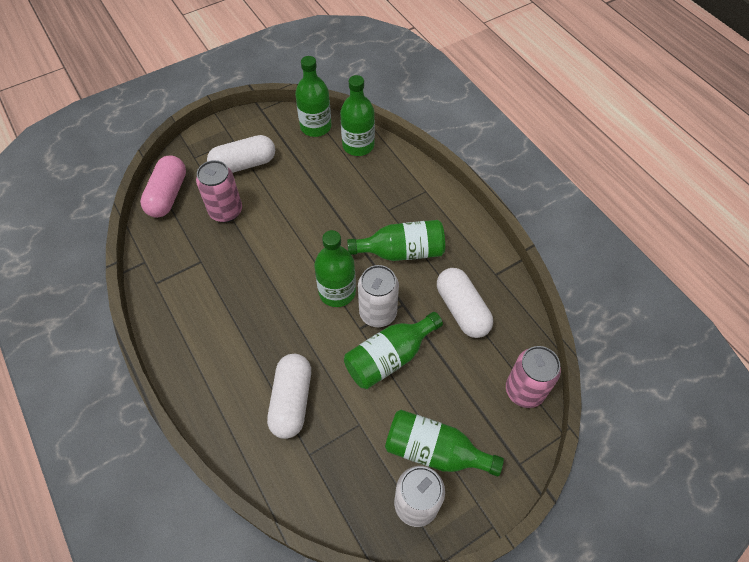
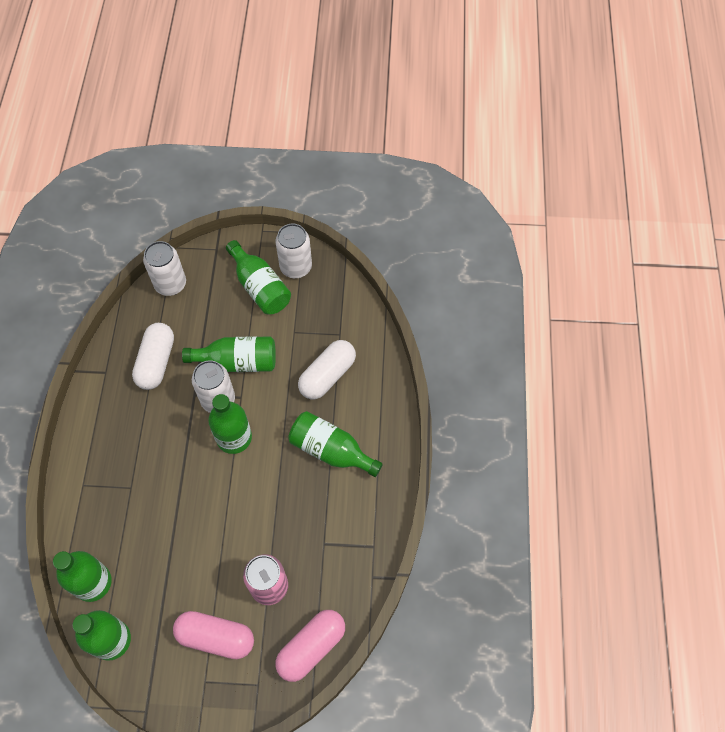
camera: 145 degrees left, 5 degrees up
(244, 164) = (216, 637): white capsule -> pink capsule
(402, 251) = (155, 439): green bottle -> green bottle (331, 450)
(524, 390) = (170, 284): pink can -> white can

